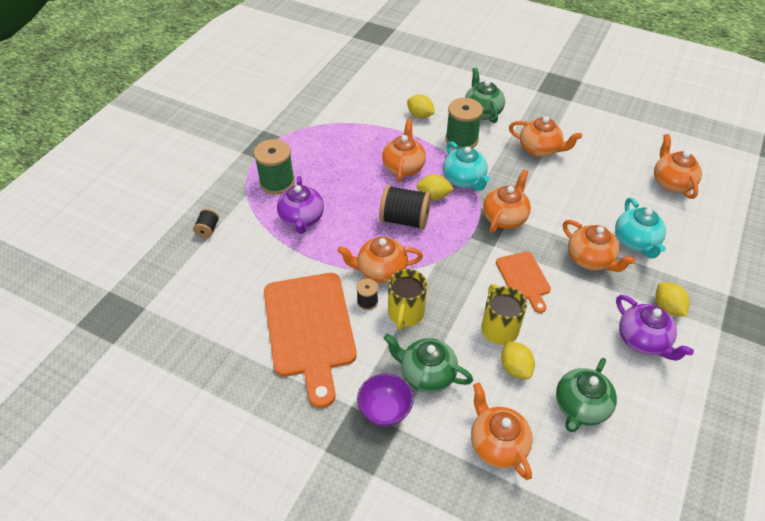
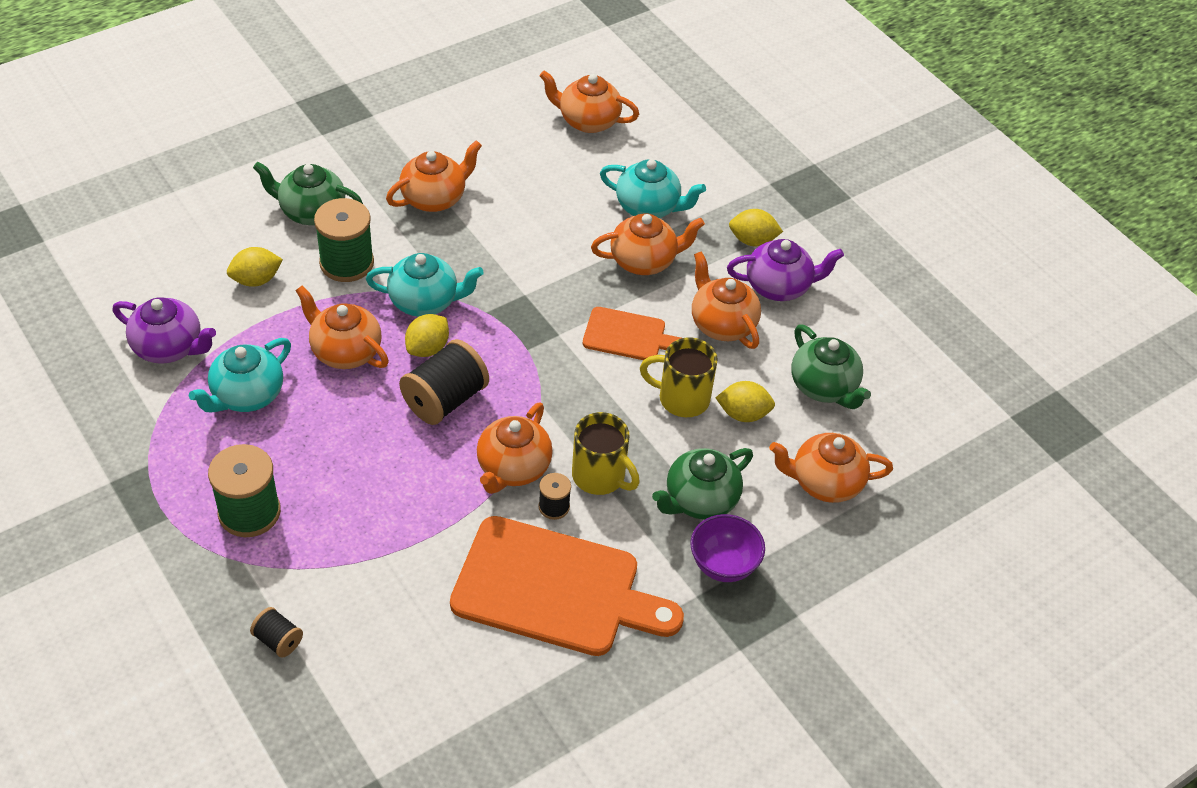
camera: 65 degrees left, 0 degrees up
(302, 219) = (351, 514): purple teapot -> purple teapot (169, 347)
(346, 147) = (246, 395): none -> turquoise teapot
(505, 217) = (521, 298): orange teapot -> orange teapot (722, 324)

